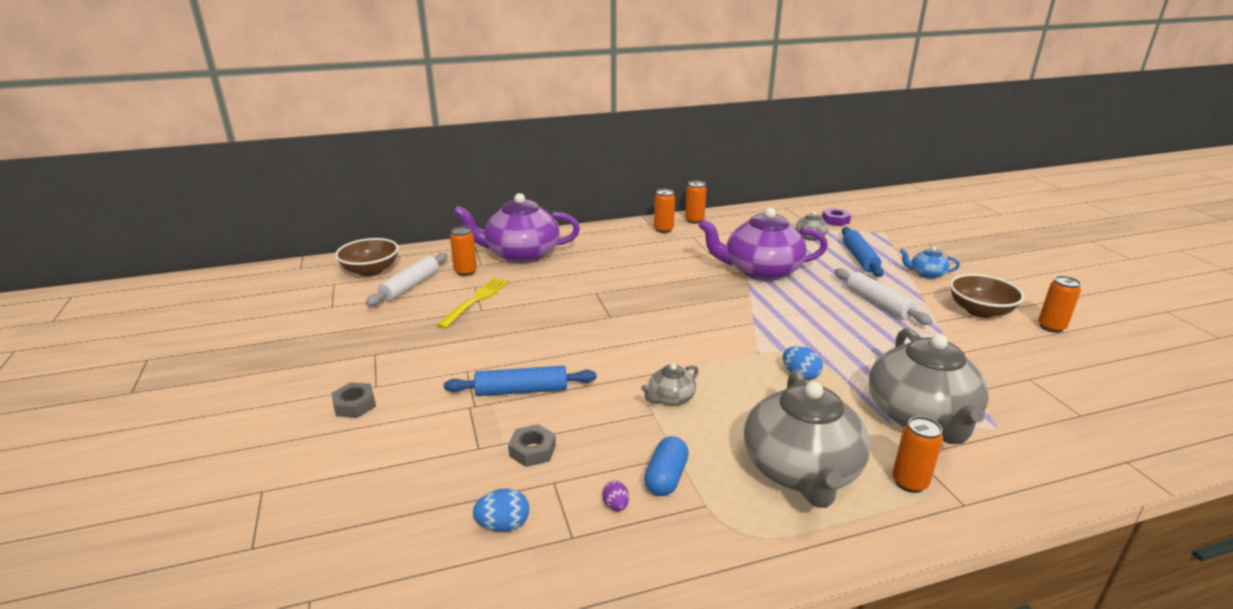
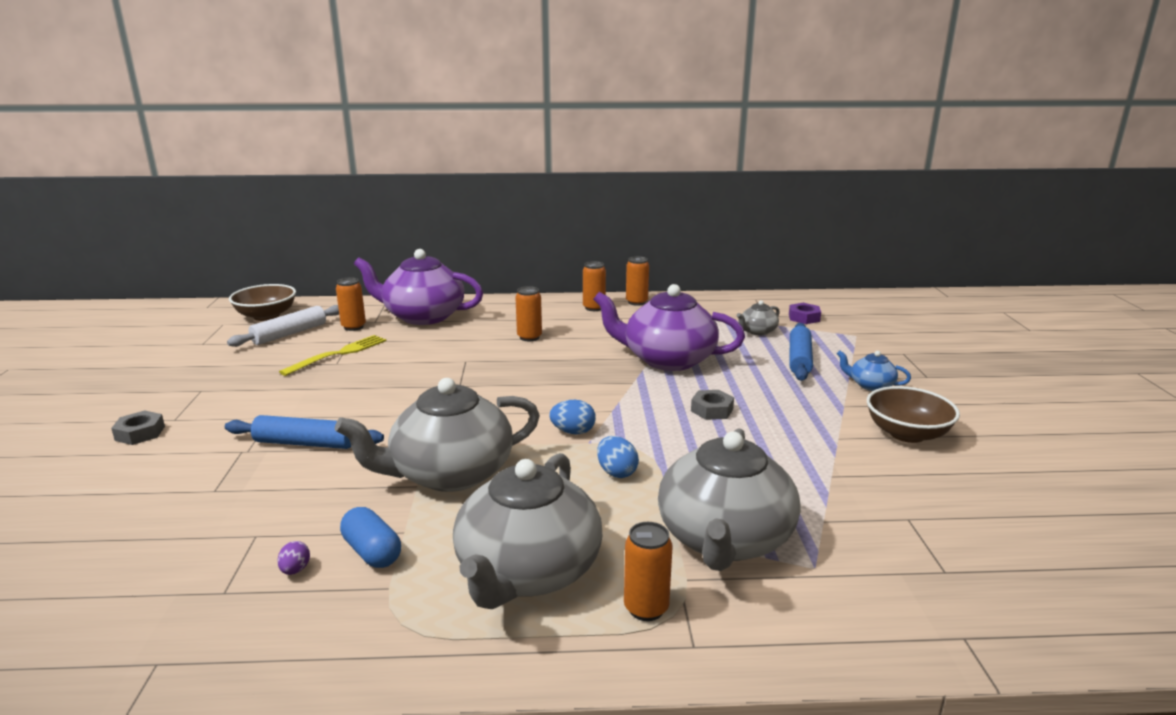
camera: 15 degrees right, 5 degrees down
(503, 525) = (169, 567): blue egg -> blue egg (573, 432)
(532, 450) = (263, 502): grey nut -> grey nut (712, 410)
(666, 478) = (372, 552): blue capsule -> blue capsule turned 75 degrees counterclockwise
(670, 398) = (450, 474): grey teapot -> grey teapot, size x2.23
(878, 303) = (780, 409): white rolling pin -> none
(1051, 327) = (990, 464): orange can -> orange can (529, 337)

